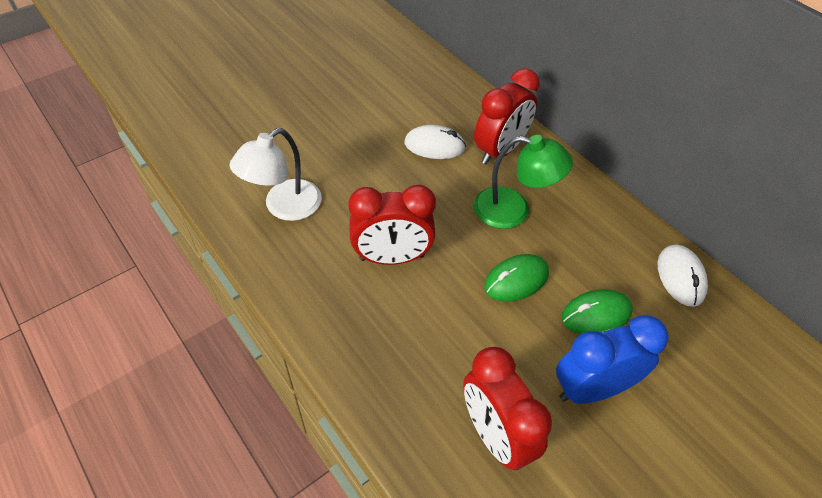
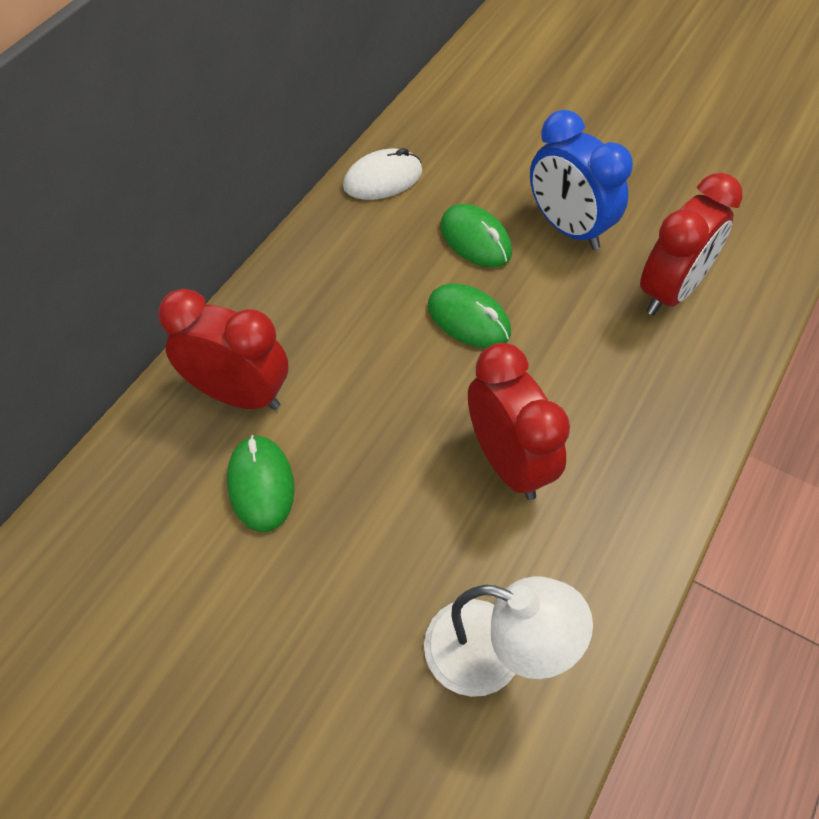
camera: 110 degrees left, 5 degrees up
(434, 145) = (261, 485): white mouse -> green mouse
(513, 210) = (354, 349): green lamp -> none

